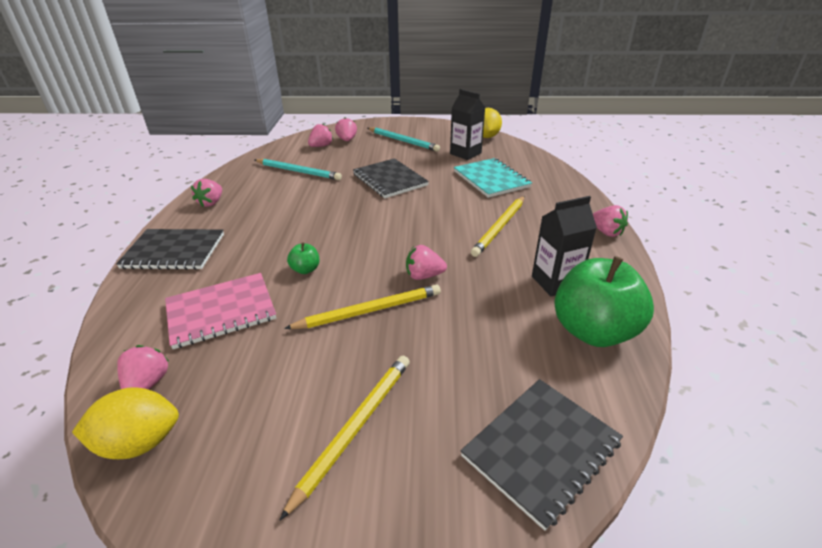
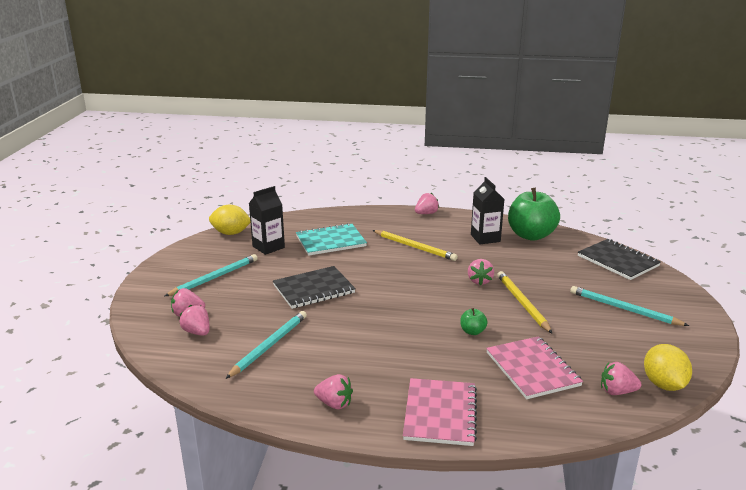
camera: 85 degrees left, 10 degrees down
(174, 251) = (440, 413): black notebook -> pink notebook
(355, 427) = (623, 309): yellow pencil -> turquoise pencil

